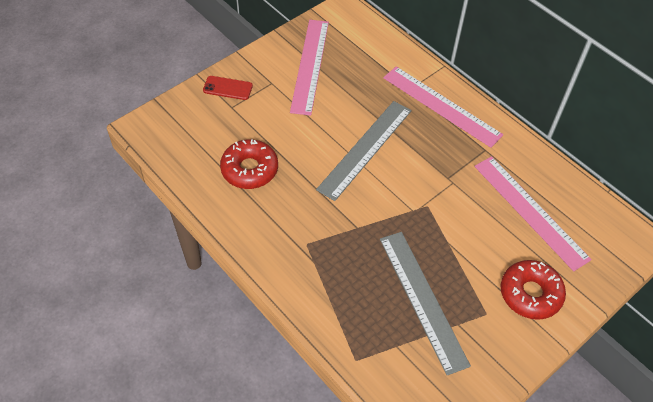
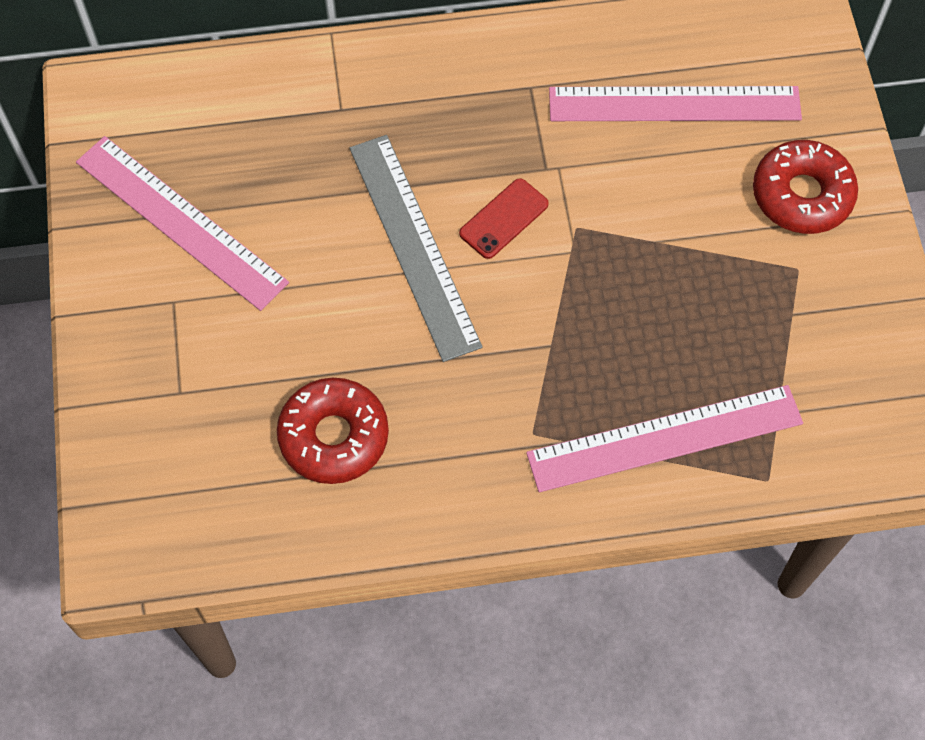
camera: 55 degrees left, 10 degrees up
(227, 88) = (132, 376): red phone -> red phone (504, 219)
(422, 299) = (727, 334): grey ruler -> none
(441, 106) = (407, 89): pink ruler -> pink ruler (665, 438)

